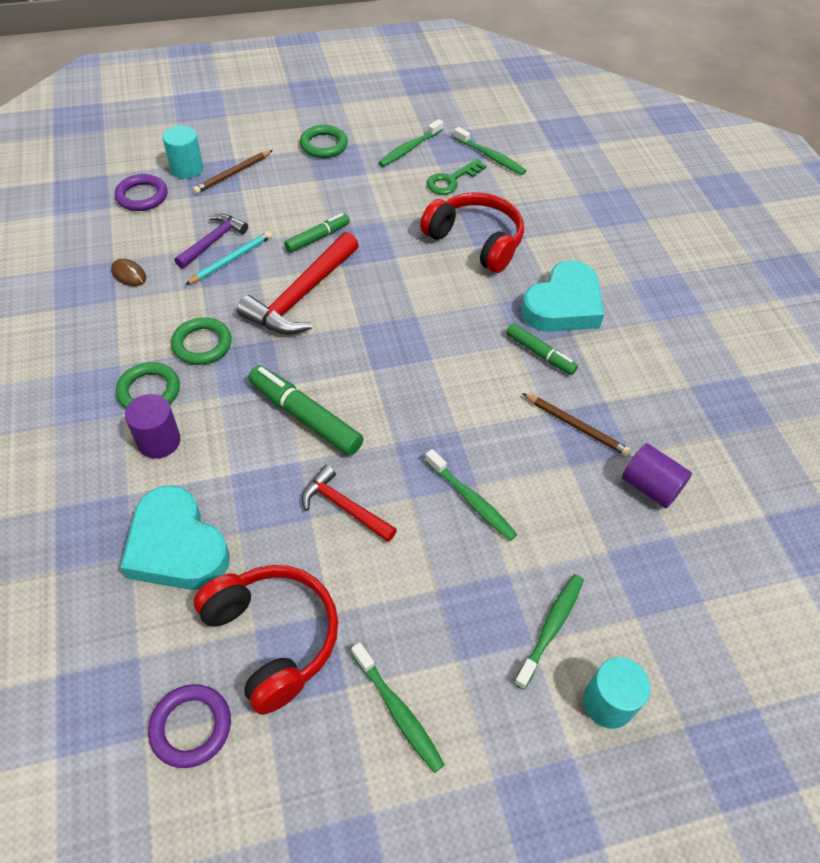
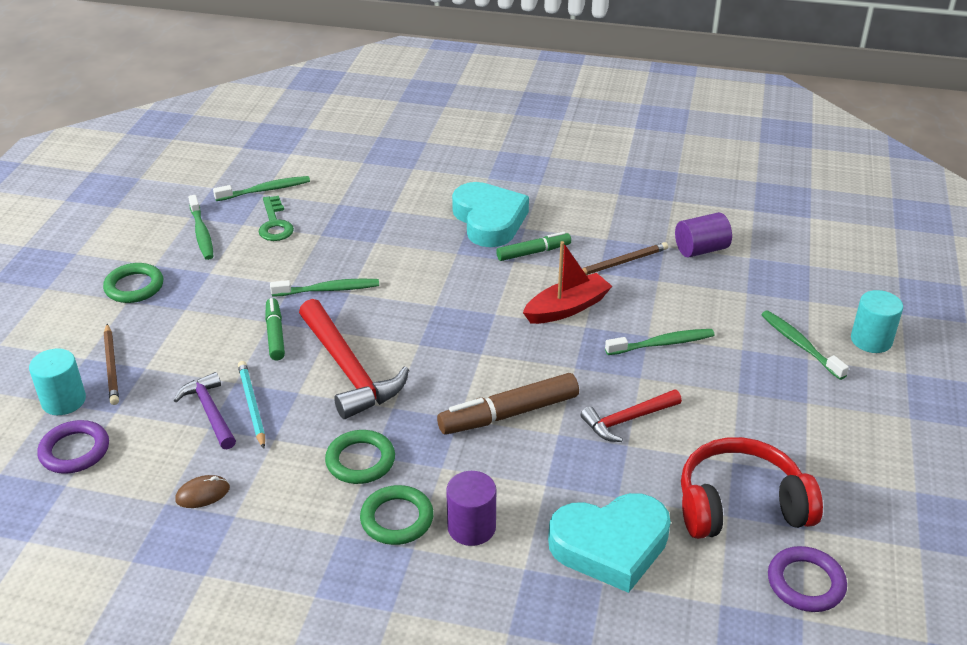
camera: 60 degrees left, 15 degrees down
(305, 417) = (509, 414): green marker -> brown marker
(398, 711) = (838, 450): green toothbrush -> green toothbrush (328, 290)
(475, 241) = (370, 239): red headphones -> none
(475, 407) = (567, 308): none -> red boat

